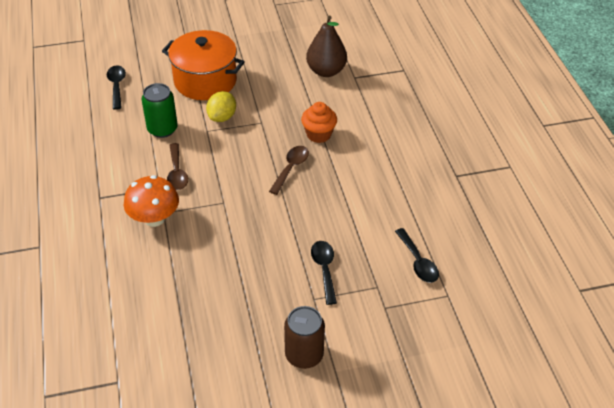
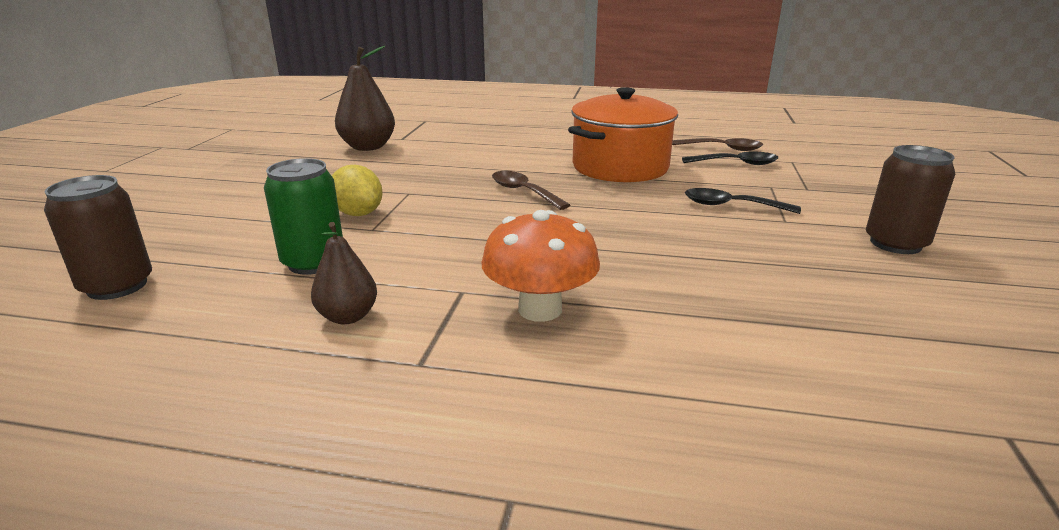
camera: 65 degrees left, 20 degrees down
(117, 86) = (117, 286): black spoon -> brown can
(123, 162) = (348, 316): none -> brown pear
(177, 172) = (441, 268): brown spoon -> brown spoon (722, 148)
(205, 81) = (255, 211): orange pot -> orange pot (620, 167)
(318, 134) = (477, 168): orange cupcake -> none

